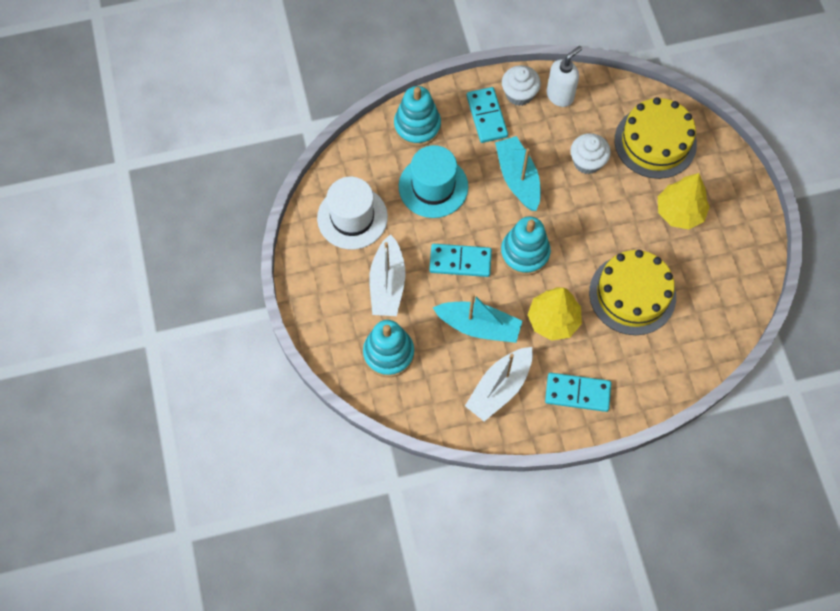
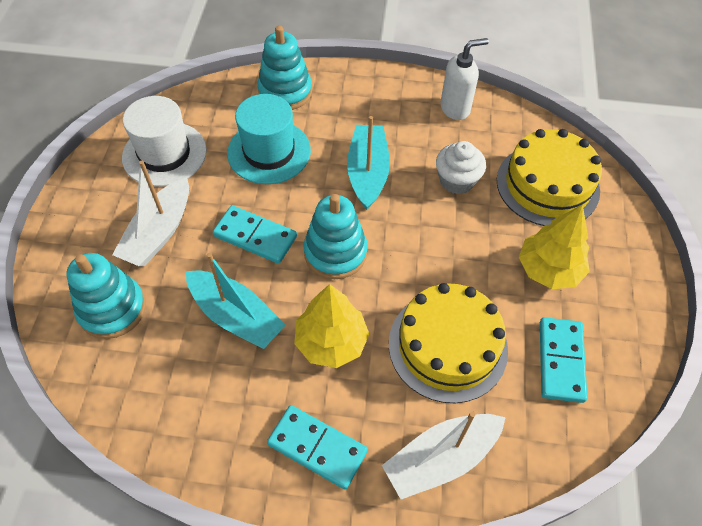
camera: 20 degrees right, 10 degrees down
(486, 116) = (364, 104): turquoise domino -> turquoise domino (560, 361)
(499, 388) = (220, 401): white boat -> white boat (441, 459)
(519, 94) = (410, 94): white cupcake -> none

